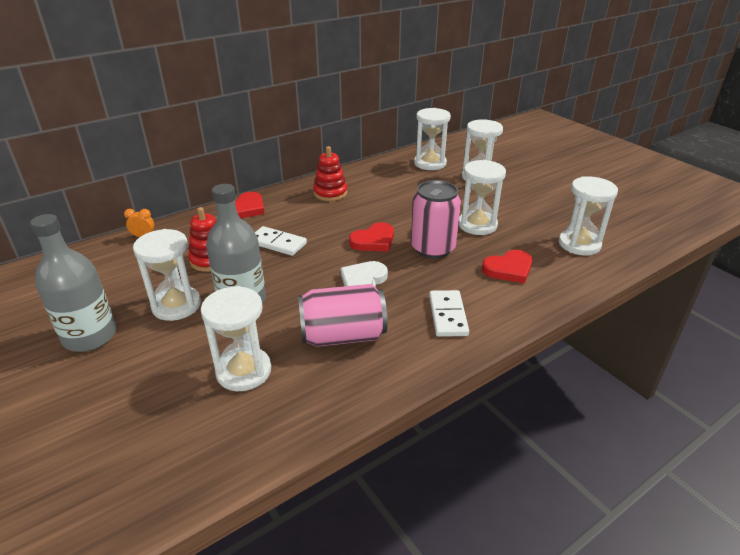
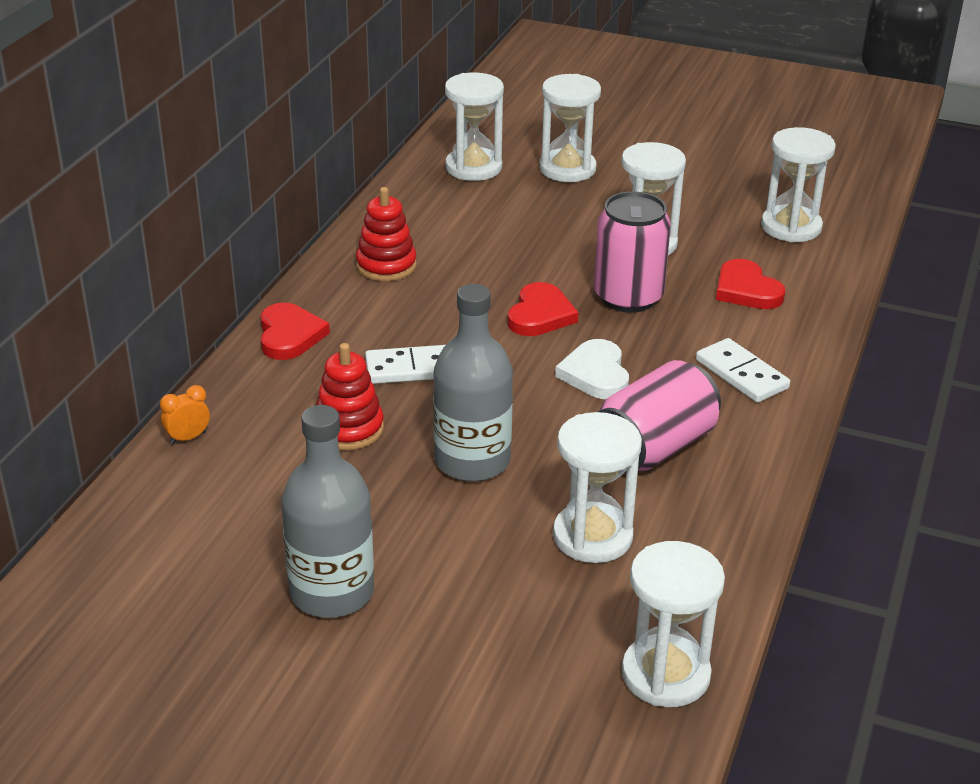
camera: 35 degrees left, 0 degrees up
(176, 305) = (392, 505): white hourglass -> white hourglass (665, 674)
(508, 269) = (746, 290): red heart -> red heart turned 120 degrees clockwise

